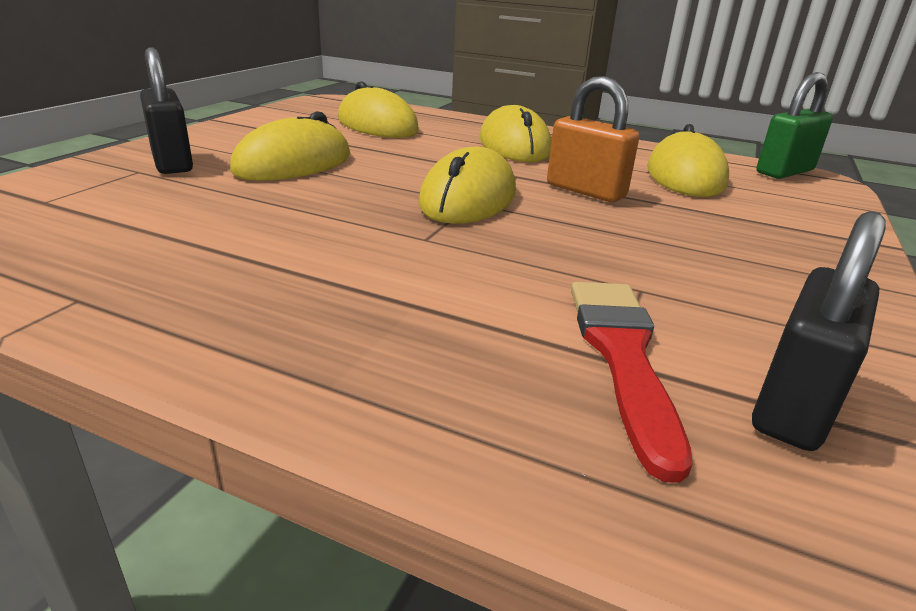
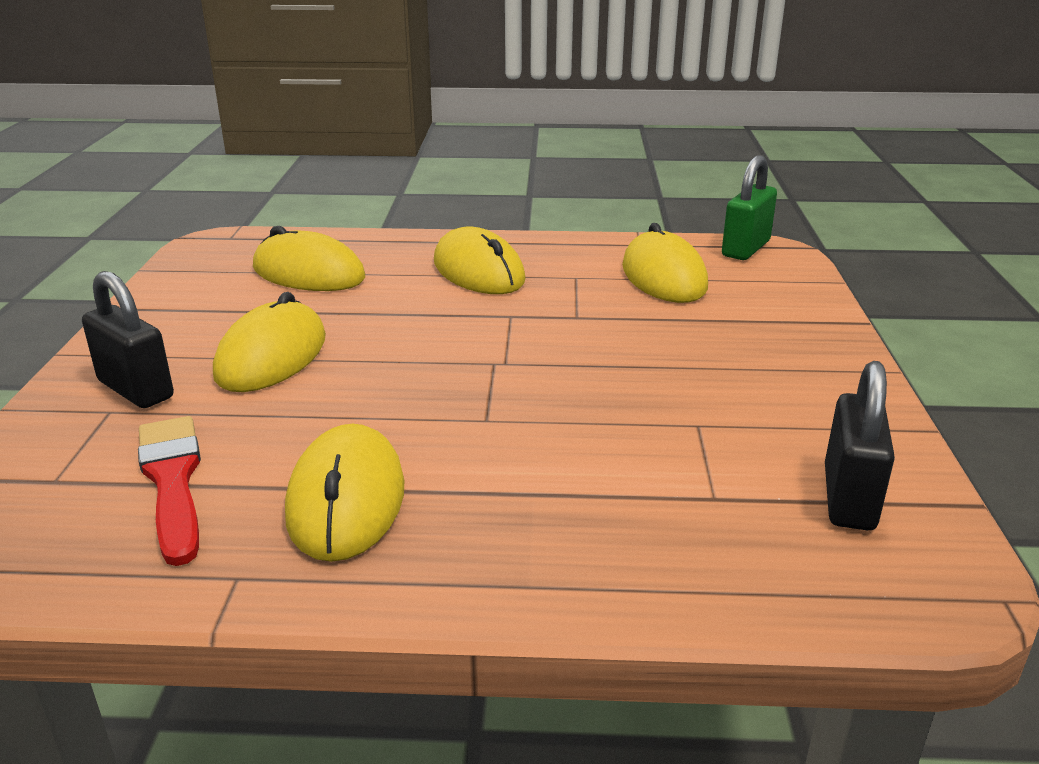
camera: 20 degrees left, 0 degrees up
(468, 198) = (487, 358): yellow mouse -> yellow mouse (346, 500)
(585, 191) = (587, 321): orange padlock -> none
(622, 356) = (719, 493): red brush -> red brush (172, 481)

